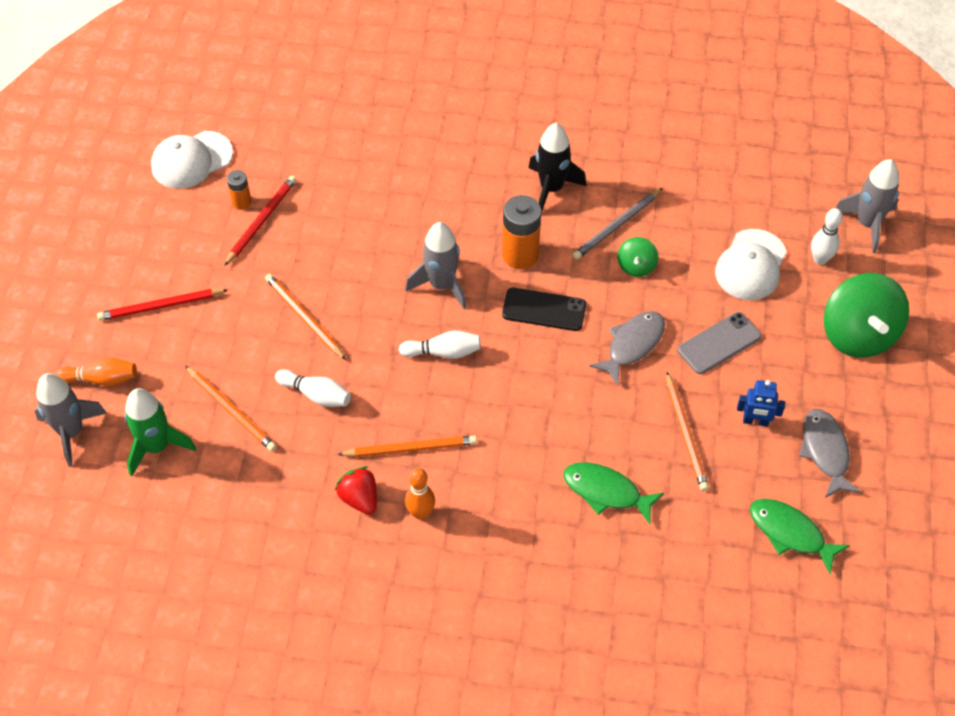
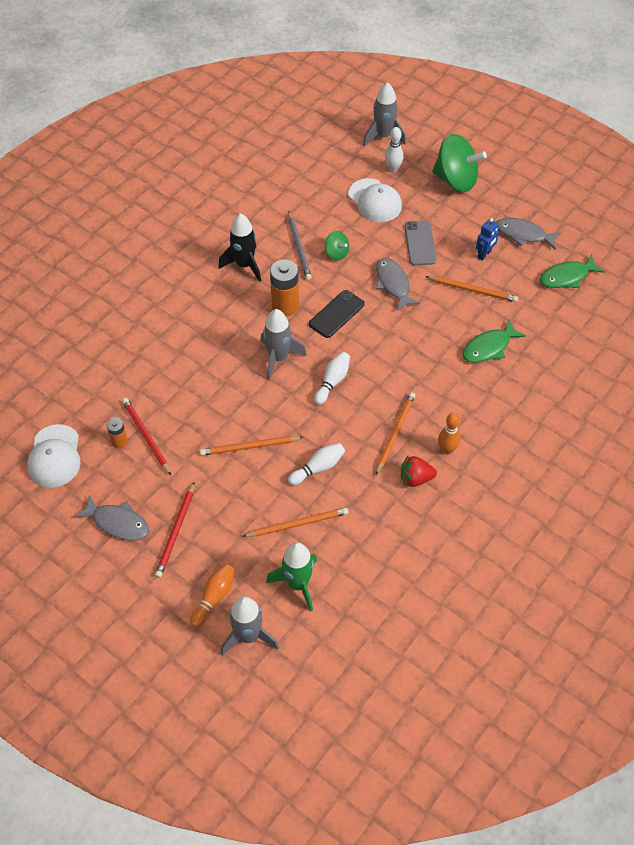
camera: 60 degrees left, 0 degrees up
(143, 252) = (118, 523): none -> grey fish

